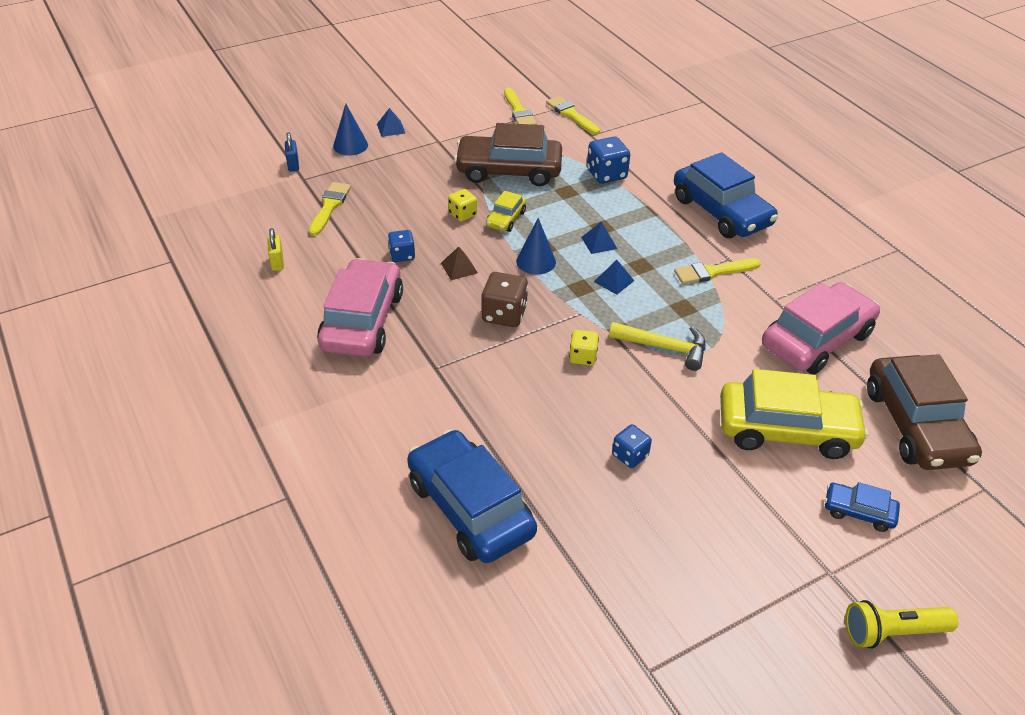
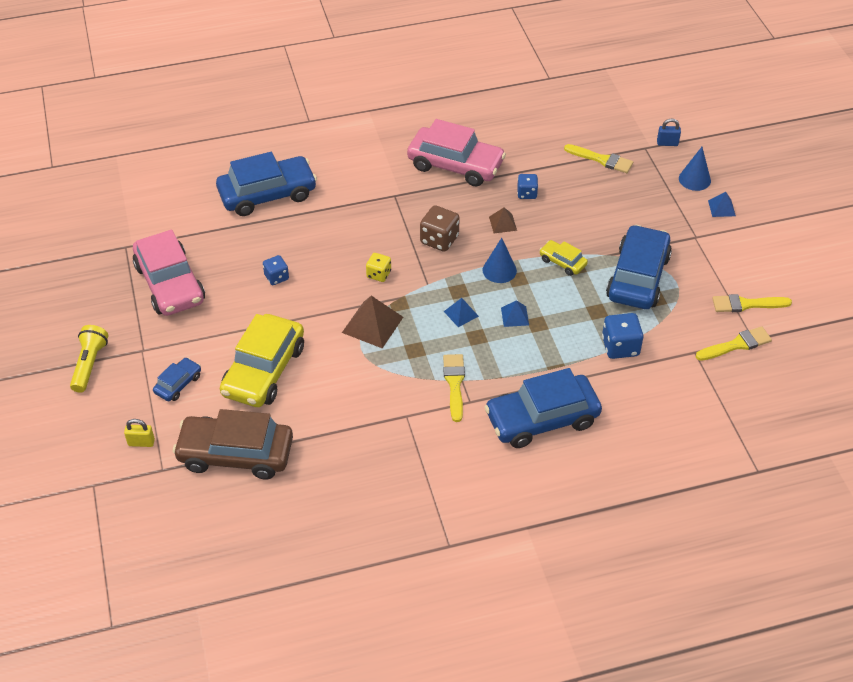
camera: 105 degrees right, 5 degrees up
(277, 262) = (534, 128): yellow padlock -> yellow padlock (141, 442)
(462, 214) = (575, 236): yellow dice -> none
(508, 171) = (637, 277): brown car -> blue car
(664, 348) = (372, 324): yellow hammer -> brown pyramid
(816, 339) = (348, 426): pink car -> pink car (170, 284)

